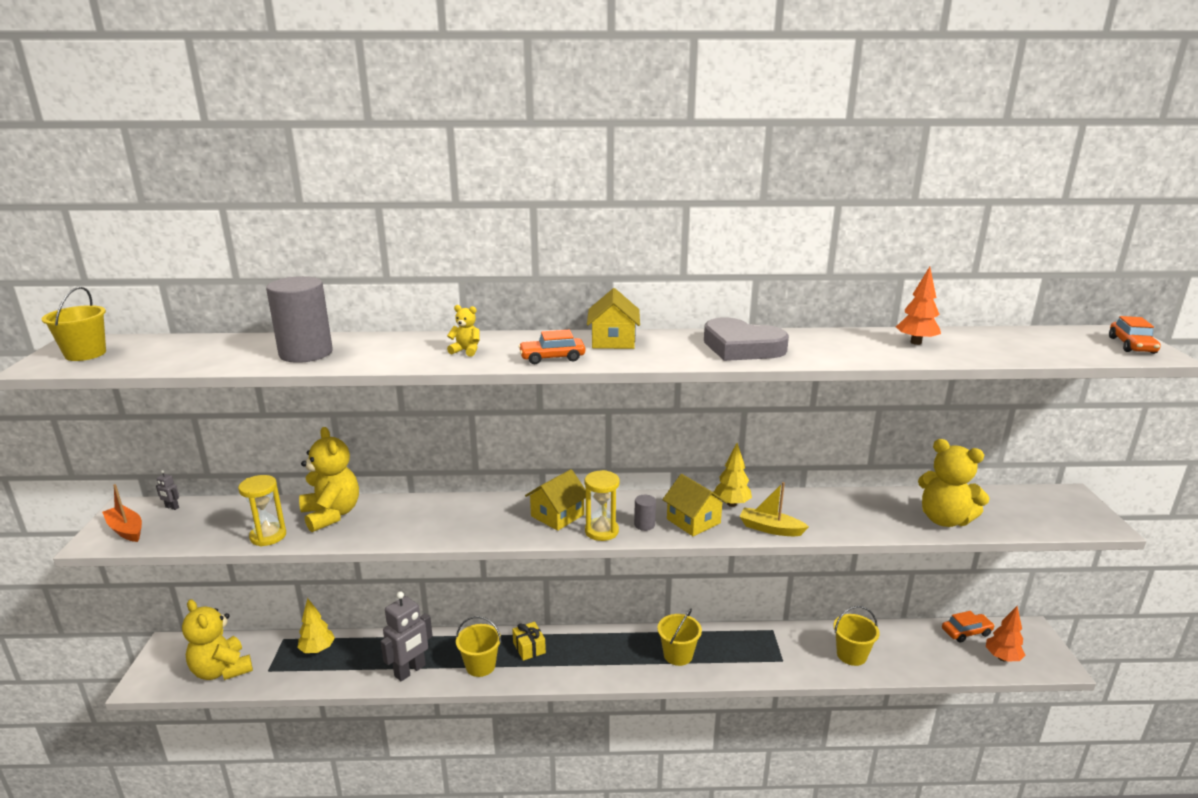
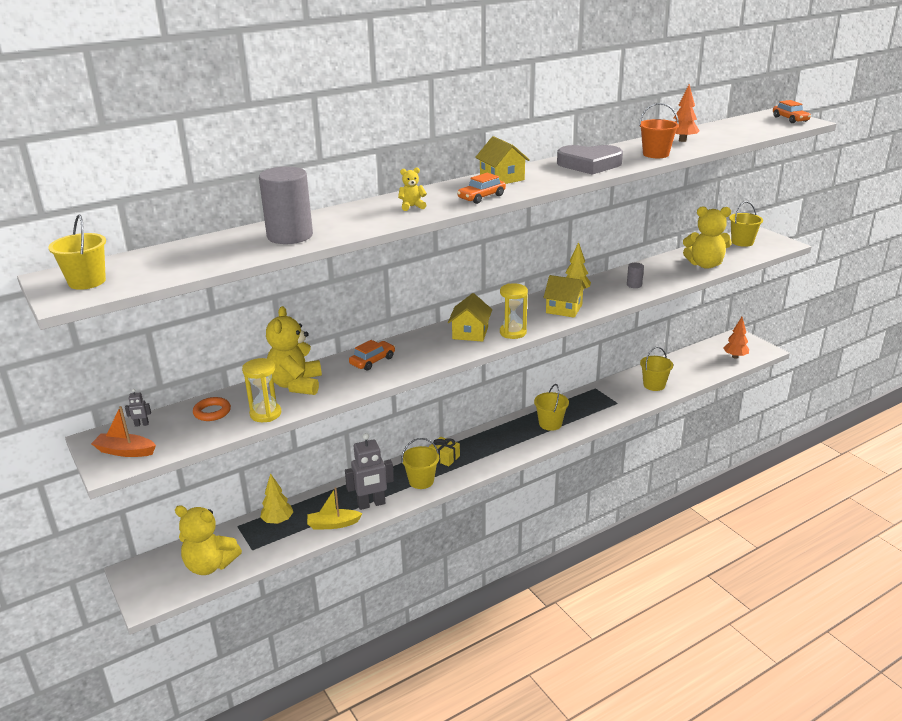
camera: 30 degrees left, 5 degrees up
(234, 516) = (212, 412): none -> orange ring
(331, 514) = (296, 385): yellow teddy bear -> yellow teddy bear turned 120 degrees counterclockwise
(410, 671) = (371, 504): grey robot -> grey robot turned 60 degrees clockwise
(644, 525) = (535, 320): grey cylinder -> grey cylinder (634, 285)
(770, 529) = (615, 299): yellow boat -> yellow boat (333, 524)
(848, 353) = (655, 154): none -> orange bucket
(966, 632) = (706, 350): orange car -> orange car (372, 361)
(1035, 503) = (742, 242): none -> yellow bucket

